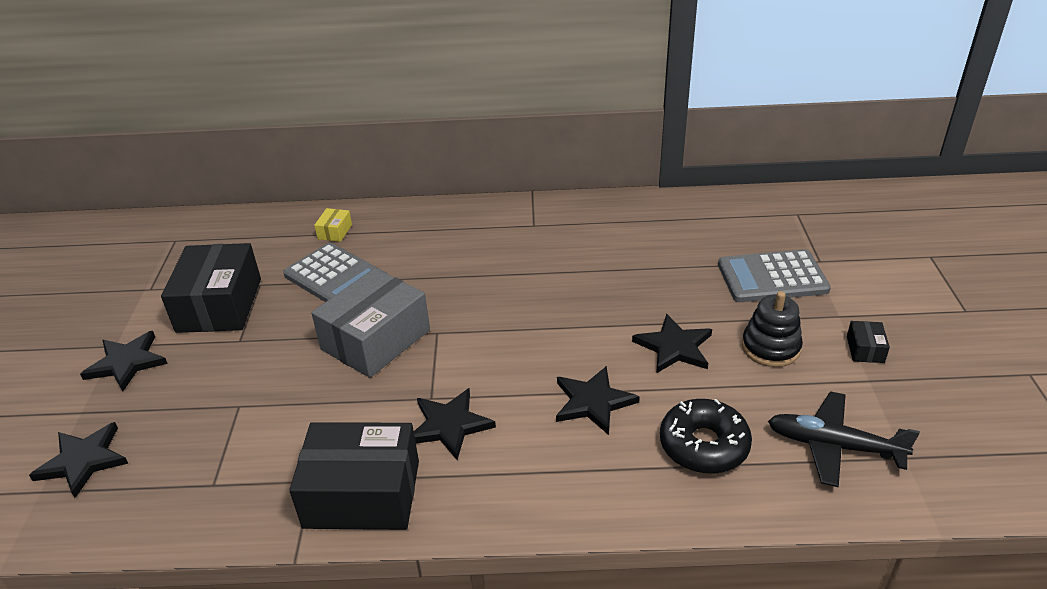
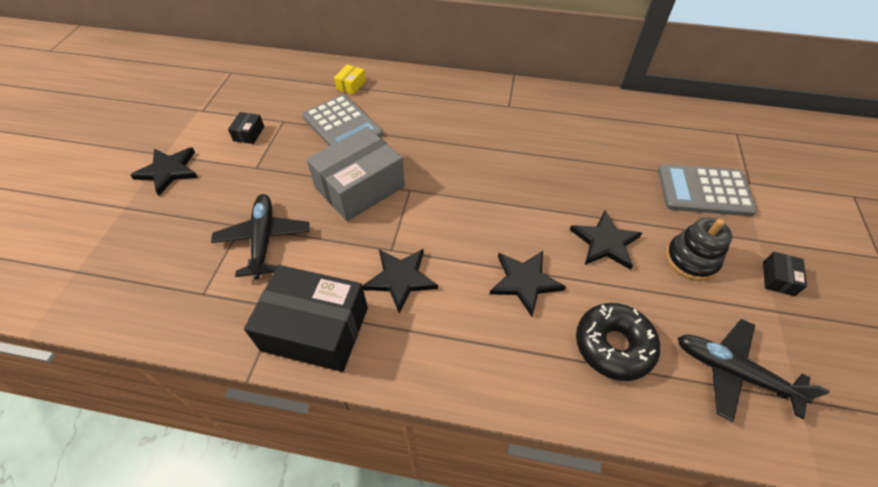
camera: 10 degrees right, 15 degrees up
(83, 461) = (114, 251): black star -> none
(219, 305) = (249, 133): black box -> black box, size x0.42
(272, 414) = (264, 239): none -> black plane

